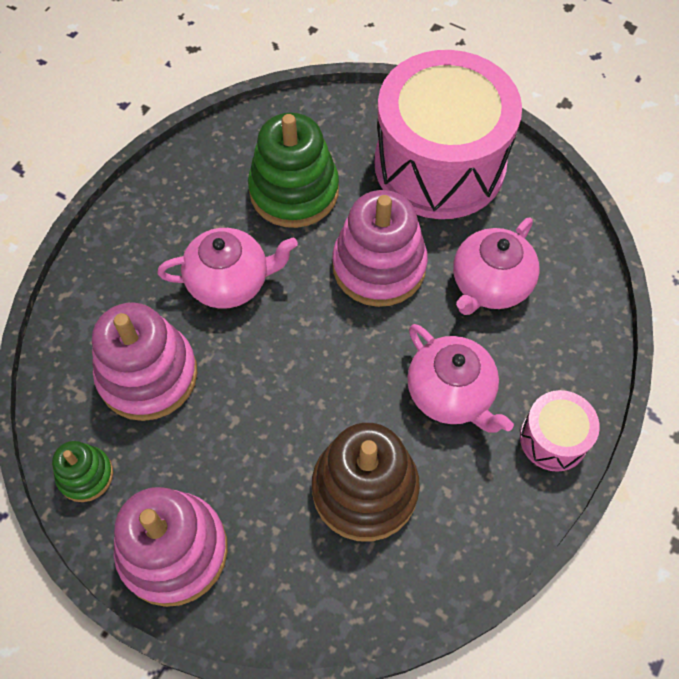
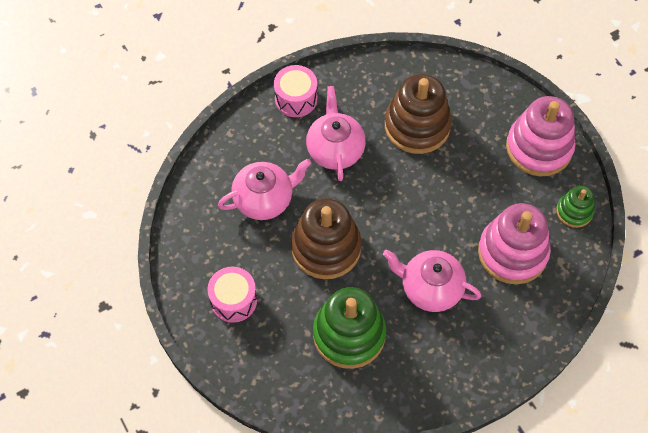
camera: 150 degrees left, 0 degrees up
(379, 266) = (326, 248): pink stacking toy -> brown stacking toy
(439, 164) = (233, 300): pink drum -> pink drum, size x0.44

